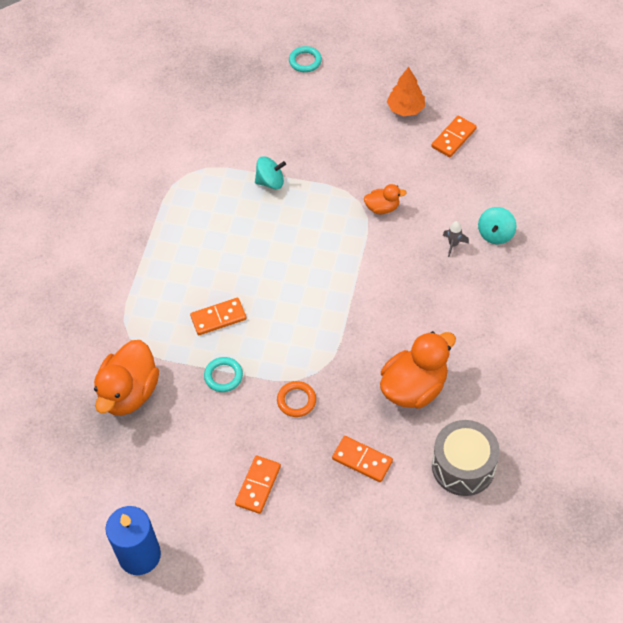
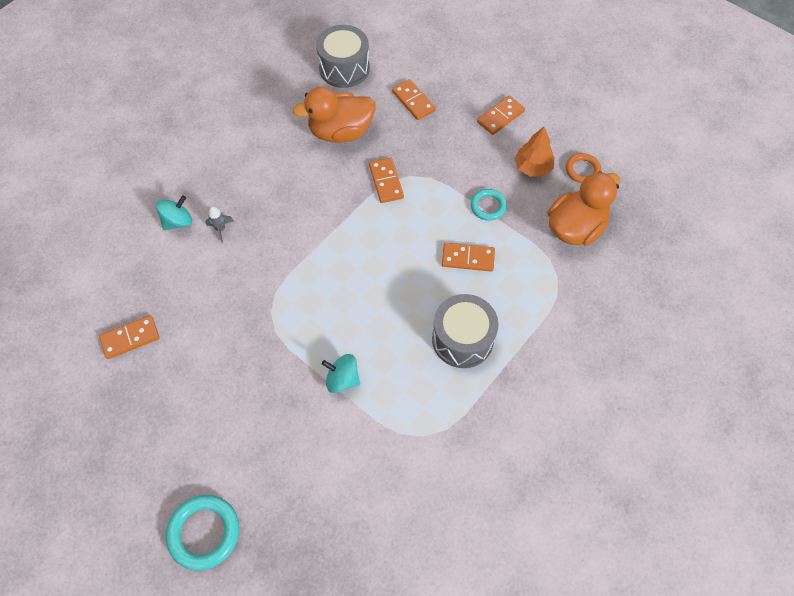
camera: 155 degrees left, 5 degrees up
(139, 555) = (610, 109): blue candle -> none
(190, 250) = (462, 339): none -> grey drum
(296, 400) = (438, 162): orange ring -> orange ring (582, 170)
(305, 61) = (204, 532): turquoise ring -> turquoise ring, size x1.62
(335, 355) = (386, 182): none -> orange domino
(382, 208) = (254, 295): orange duck -> none
(405, 109) = (147, 400): orange tree -> orange tree (532, 167)

